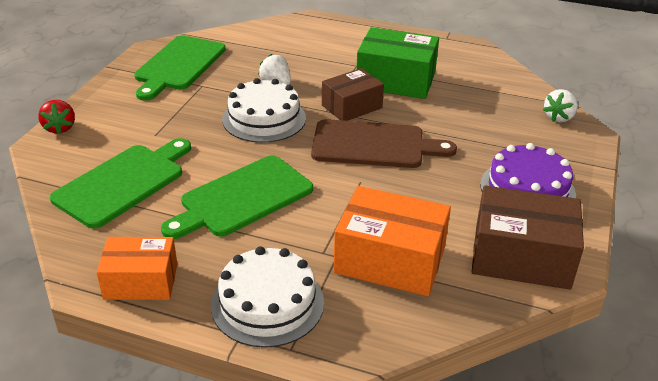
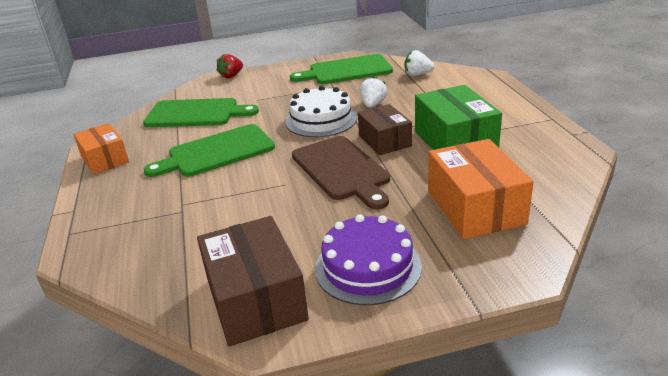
camera: 60 degrees right, 5 degrees down
(242, 198) = (216, 152): green cutting board -> green cutting board turned 45 degrees counterclockwise
(267, 303) = (110, 206): white cake -> none
(352, 106) = (384, 141): brown box -> brown box turned 45 degrees clockwise
(390, 260) = (195, 234): orange box -> orange box (475, 207)
(559, 117) = (529, 242): white strawberry -> white strawberry (417, 74)

